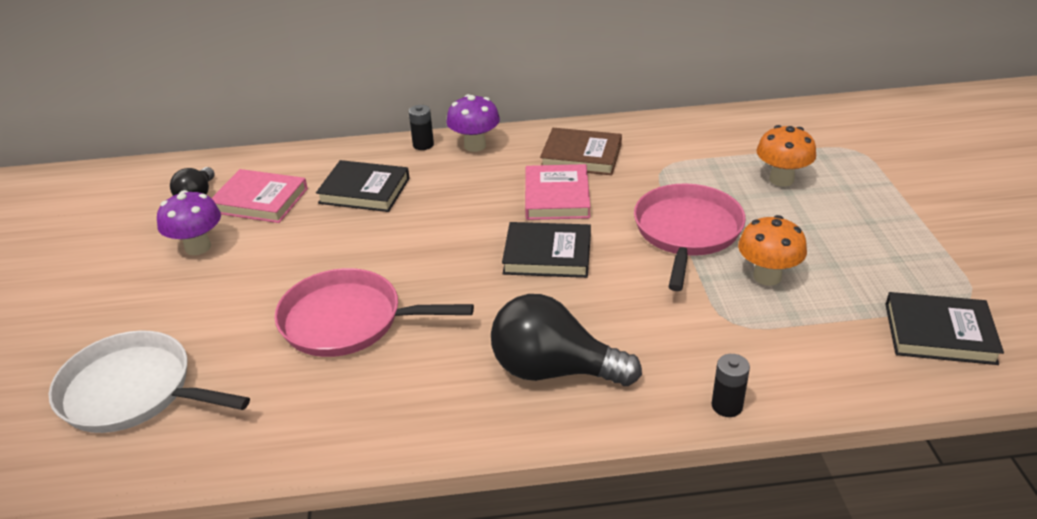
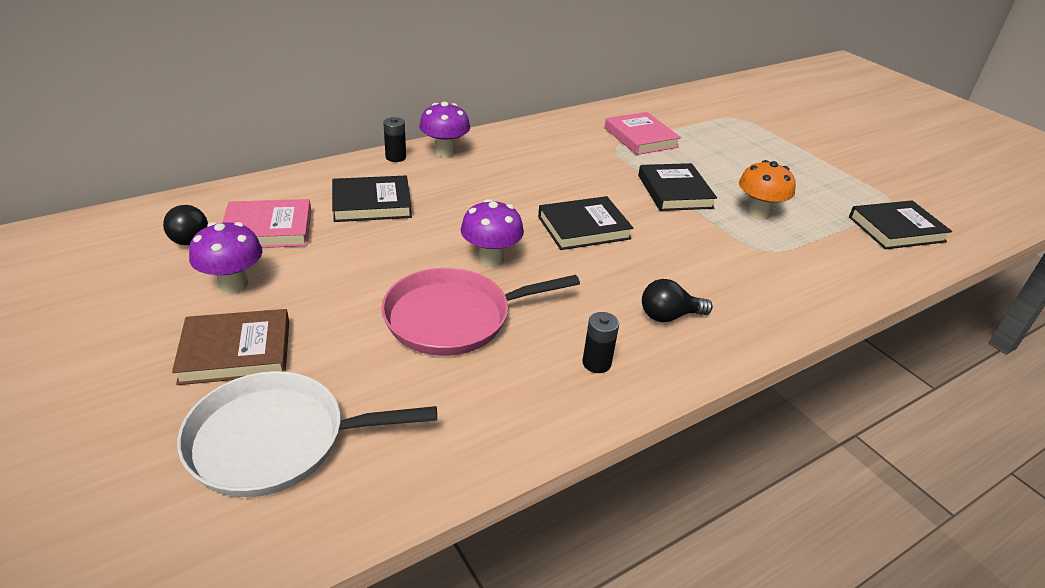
camera: 30 degrees left, 0 degrees up
(428, 269) = (491, 258): none -> purple mushroom
(554, 370) = (669, 316): black light bulb -> black light bulb, size x0.55
(557, 197) = (551, 182): pink book -> pink book (640, 137)
(581, 156) = (544, 148): brown book -> brown book (236, 351)
(687, 232) = (675, 191): pink pan -> black book
(727, 406) = (814, 310): black battery -> black battery (596, 363)
(781, 179) = (707, 144): orange mushroom -> none

